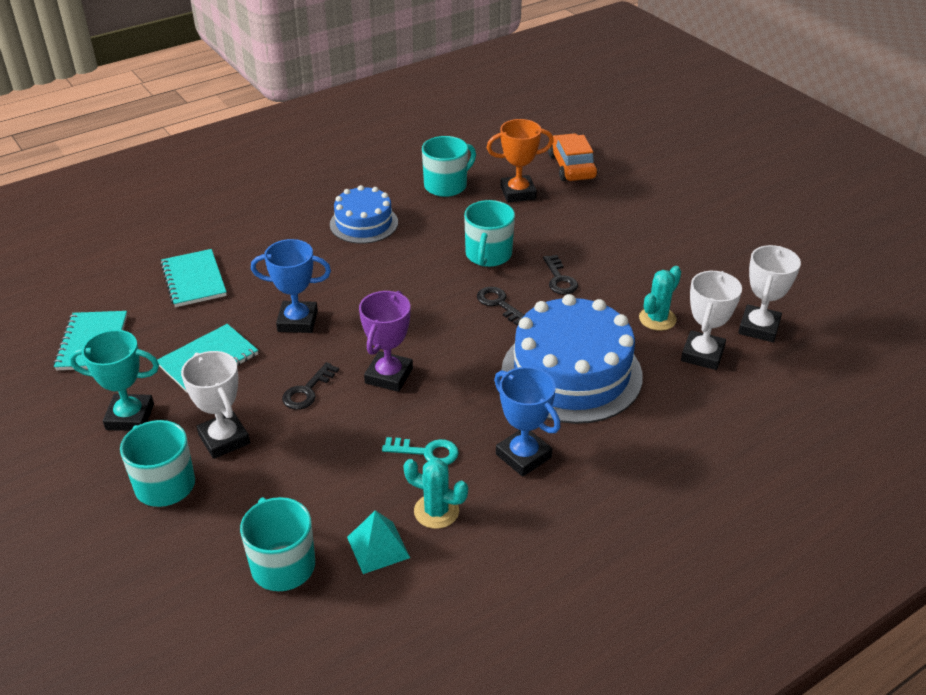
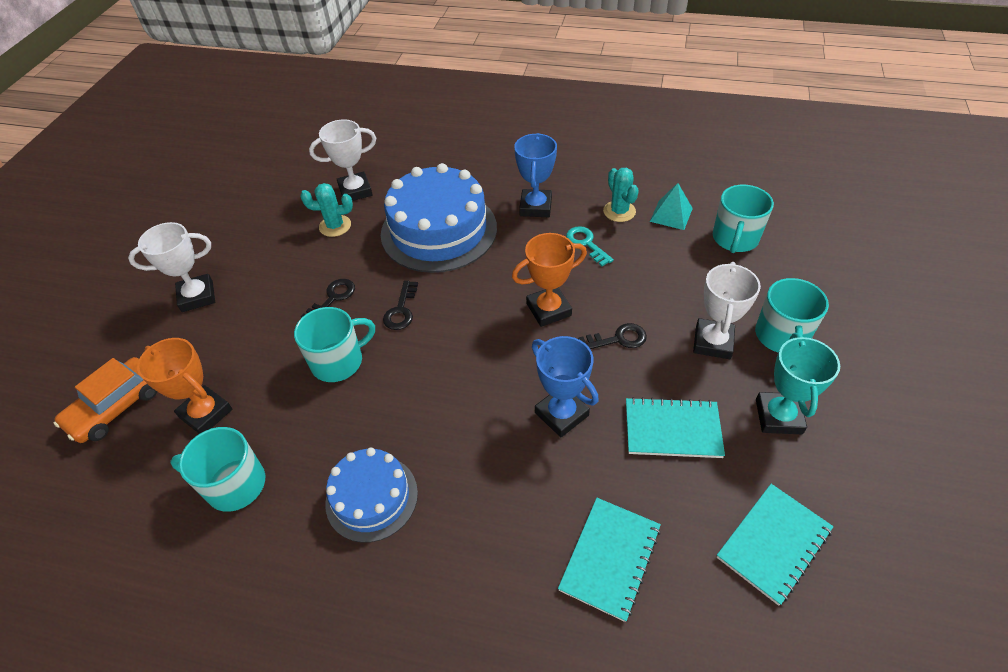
camera: 130 degrees left, 10 degrees up
(130, 417) = (778, 416): turquoise trophy -> turquoise trophy turned 45 degrees clockwise
(389, 376) = (548, 309): purple trophy -> orange trophy
(759, 328) = (300, 183): white trophy -> white trophy (197, 296)

